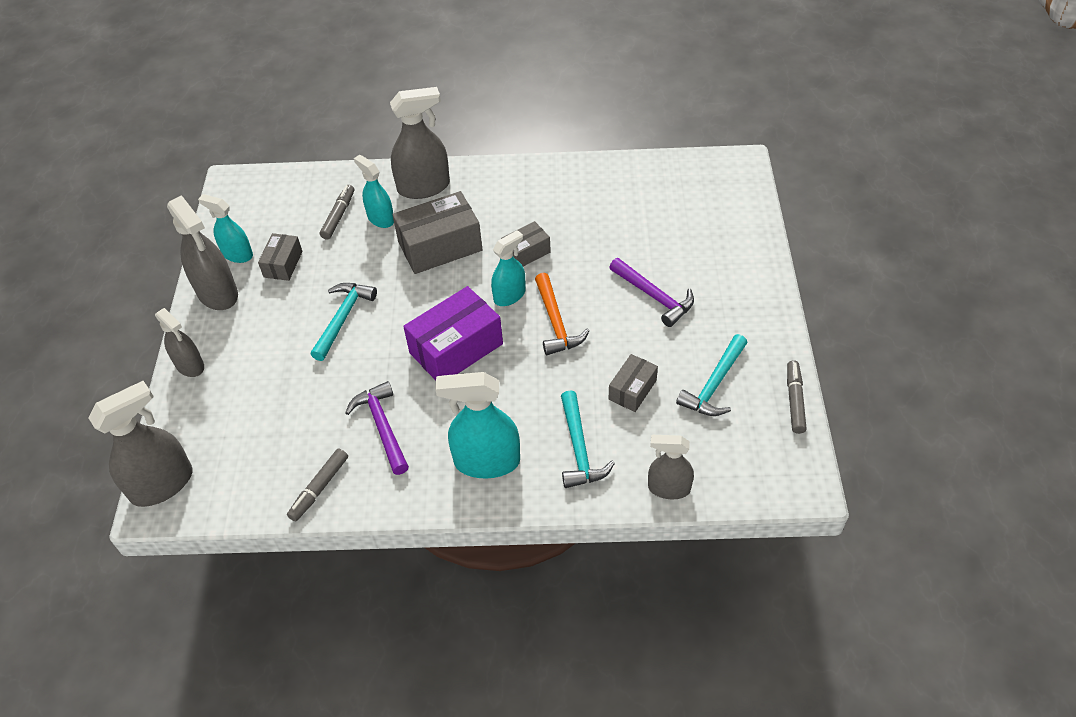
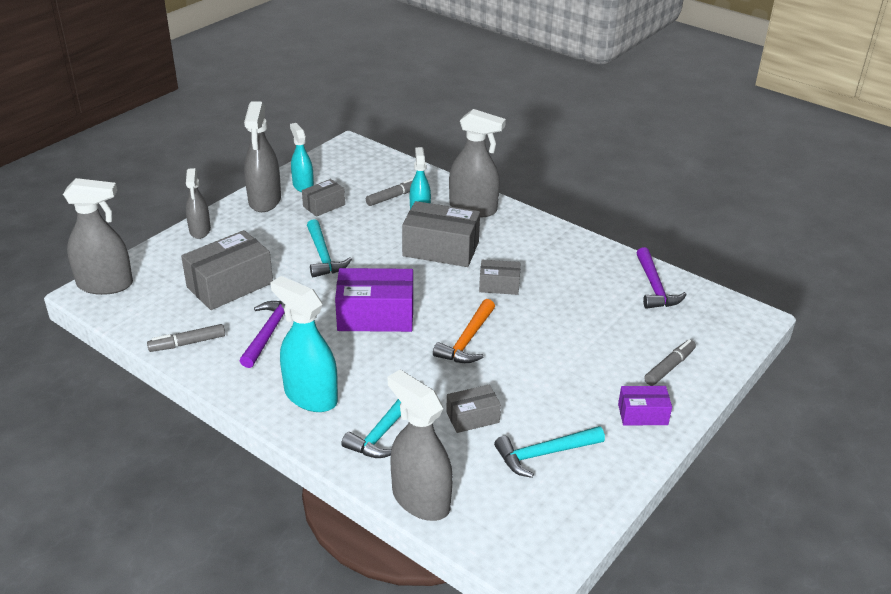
camera: 35 degrees right, 15 degrees down
(289, 404) = (230, 285): none -> grey box
(343, 318) = (323, 256): turquoise hammer -> turquoise hammer turned 105 degrees clockwise
(509, 295) = (453, 305): turquoise spray bottle -> none
(654, 296) = (566, 367): purple hammer -> purple hammer (654, 287)
(669, 488) = (420, 499): grey spray bottle -> grey spray bottle, size x1.60
(746, 302) = (642, 414): none -> purple box
(794, 400) = (601, 507): grey marker -> grey marker (669, 367)

